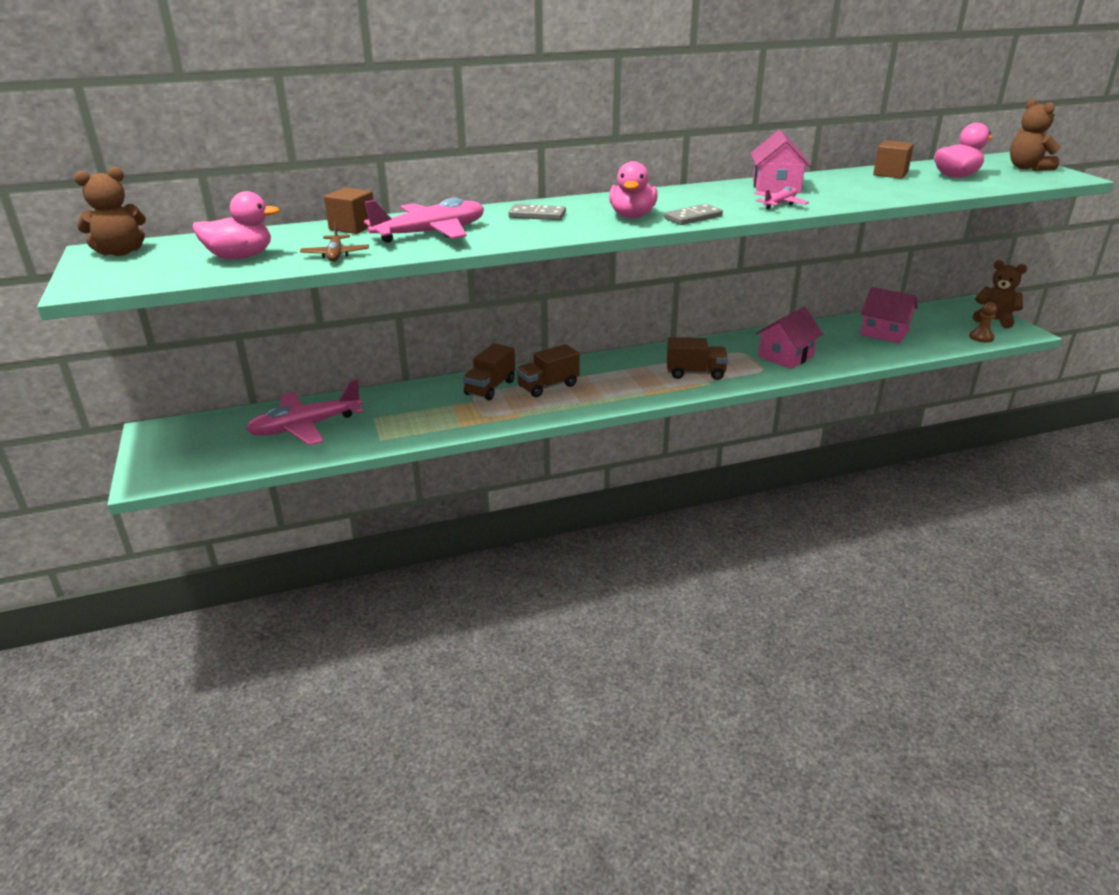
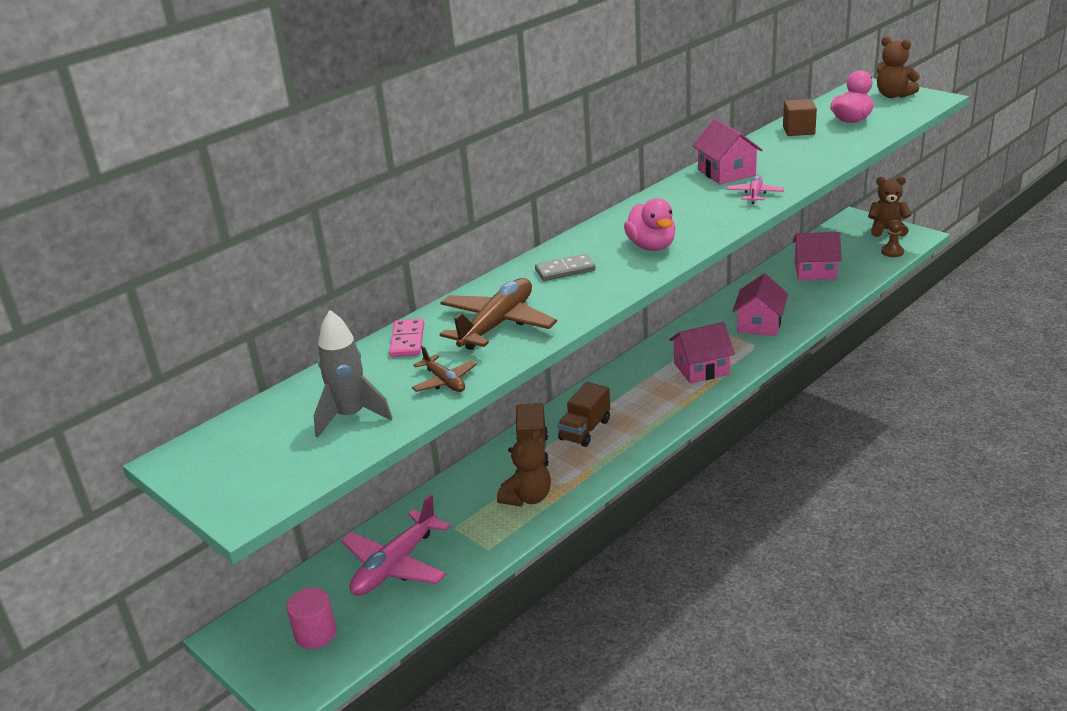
camera: 25 degrees left, 0 degrees up
(120, 252) = (207, 454): brown teddy bear -> brown teddy bear (527, 498)
(203, 450) = (315, 634): none -> pink cylinder
(240, 257) = (351, 416): pink duck -> grey rocket
(352, 227) = (407, 340): brown cube -> pink domino
(431, 233) = (497, 324): pink plane -> brown plane
(693, 217) = (705, 232): grey domino -> none
(695, 373) = (701, 368): brown truck -> pink house

